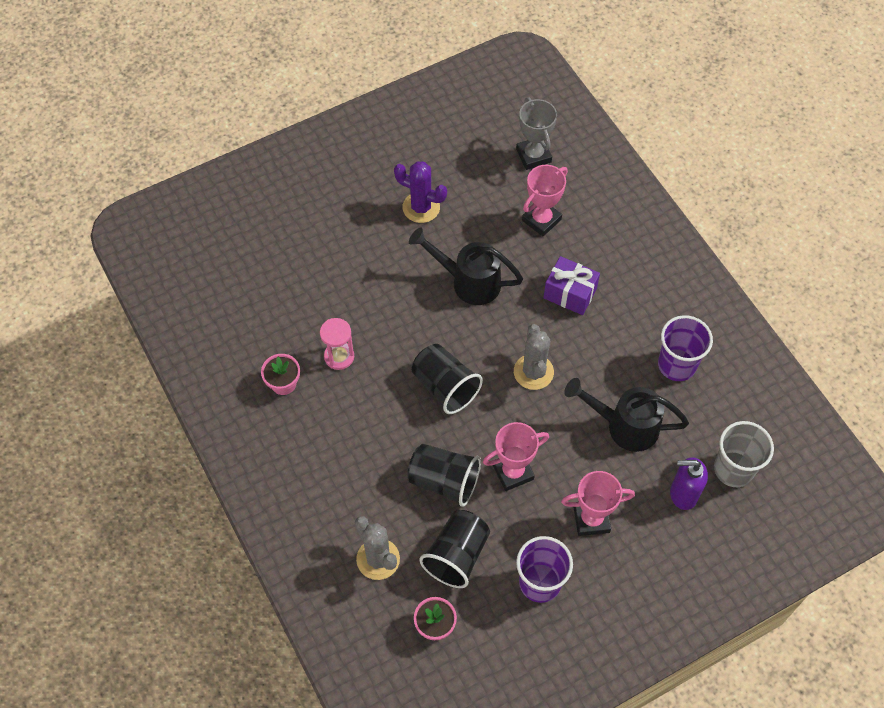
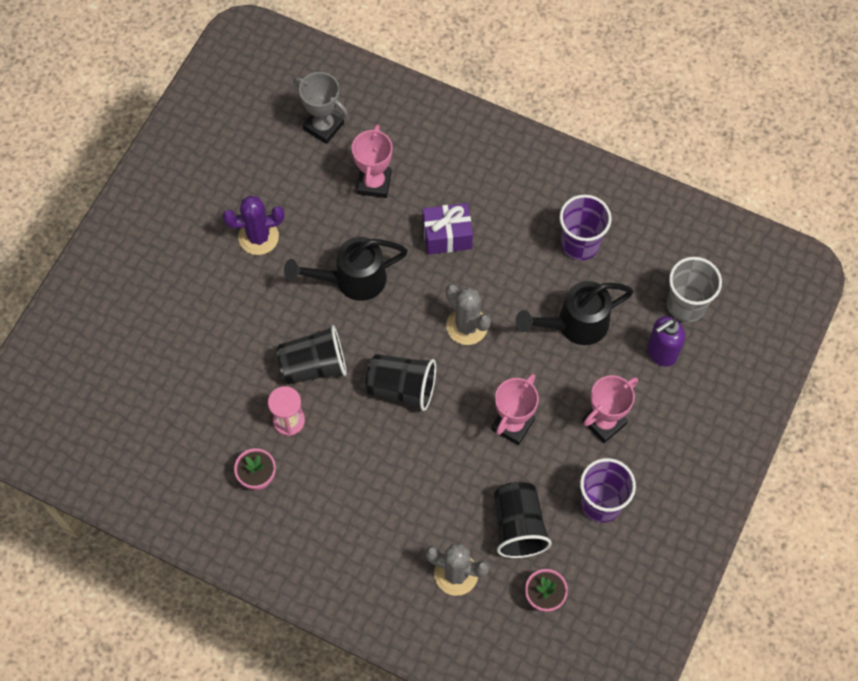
camera: 35 degrees left, 5 degrees up
(444, 481) = (461, 470): black cup -> black cup (313, 365)

